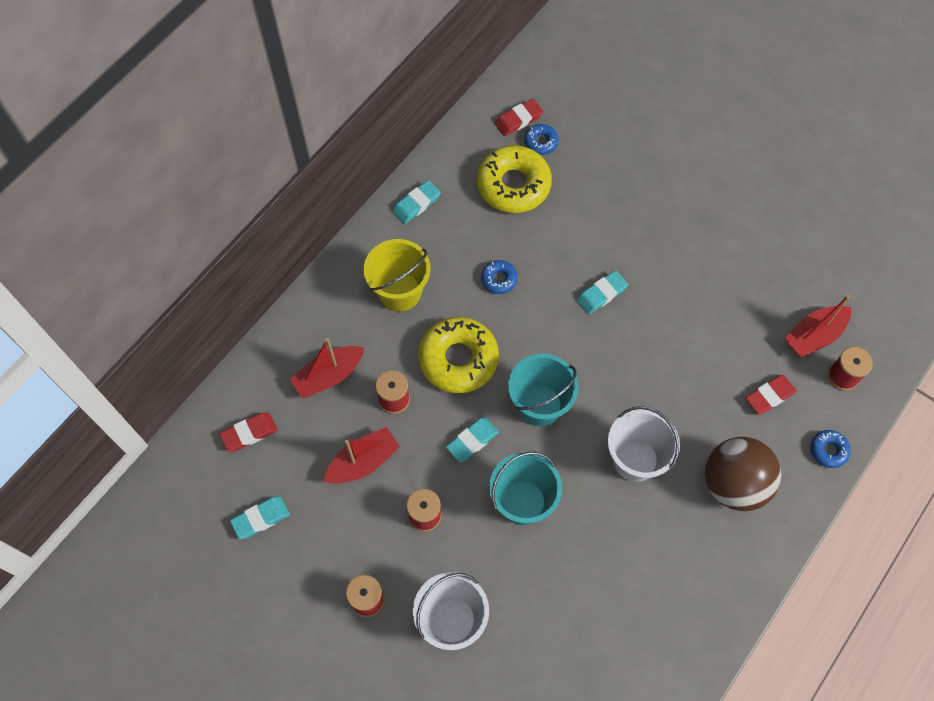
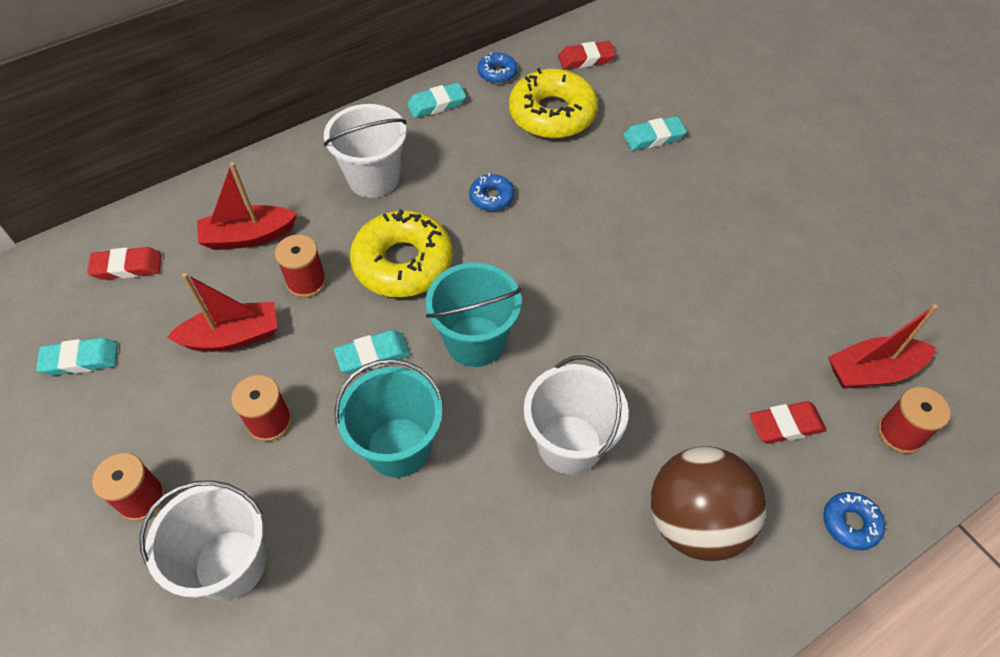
camera: 20 degrees right, 10 degrees down
(400, 292) = (373, 178): yellow bucket -> white bucket
(541, 142) = (601, 84): blue donut -> blue donut (497, 73)
(601, 294) = (606, 245): turquoise eraser -> turquoise eraser (653, 137)

